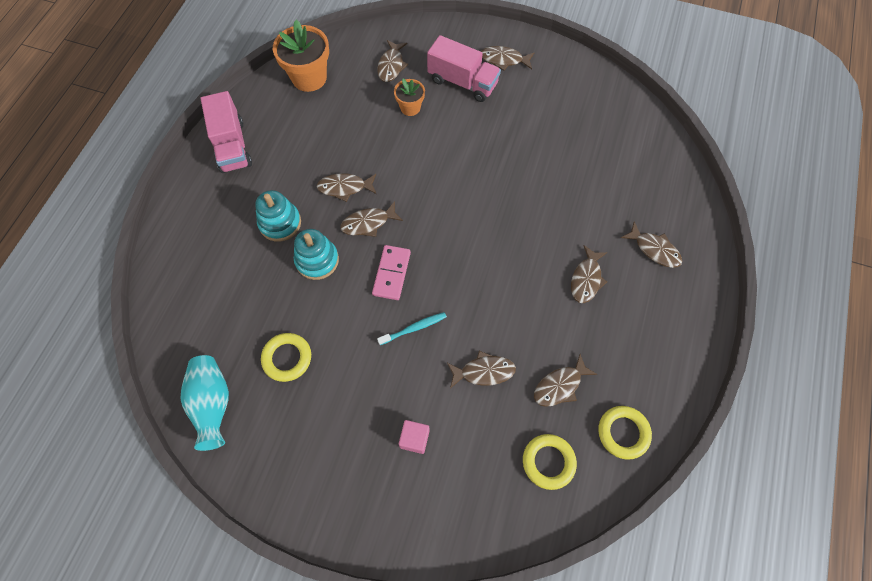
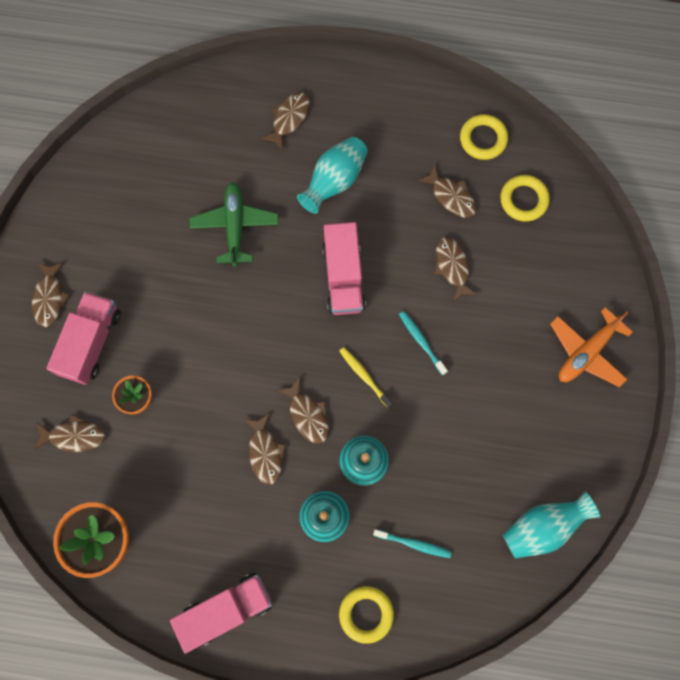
camera: 100 degrees left, 10 degrees up
(235, 288) = (414, 544): none -> turquoise toothbrush
(287, 358) = (480, 463): yellow ring -> yellow ring (366, 614)
(370, 491) = (586, 352): none -> orange plane
(392, 273) = (364, 376): pink domino -> yellow toothbrush
(414, 439) = (530, 320): pink cube -> none
(488, 271) = (343, 277): none -> pink truck
(550, 191) = (235, 226): none -> green plane
(586, 279) = (334, 181): brown fish -> turquoise vase

